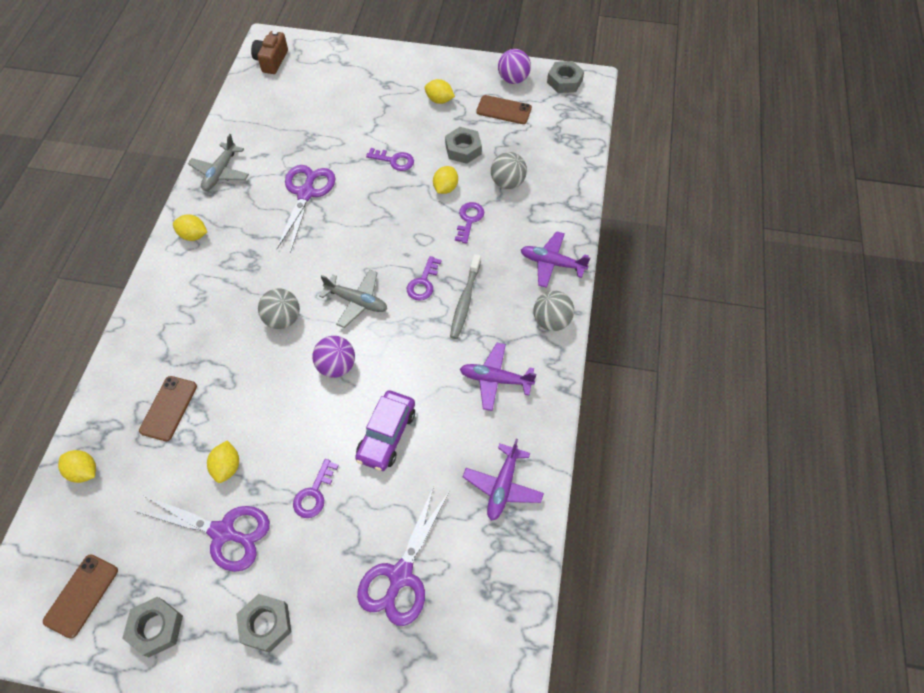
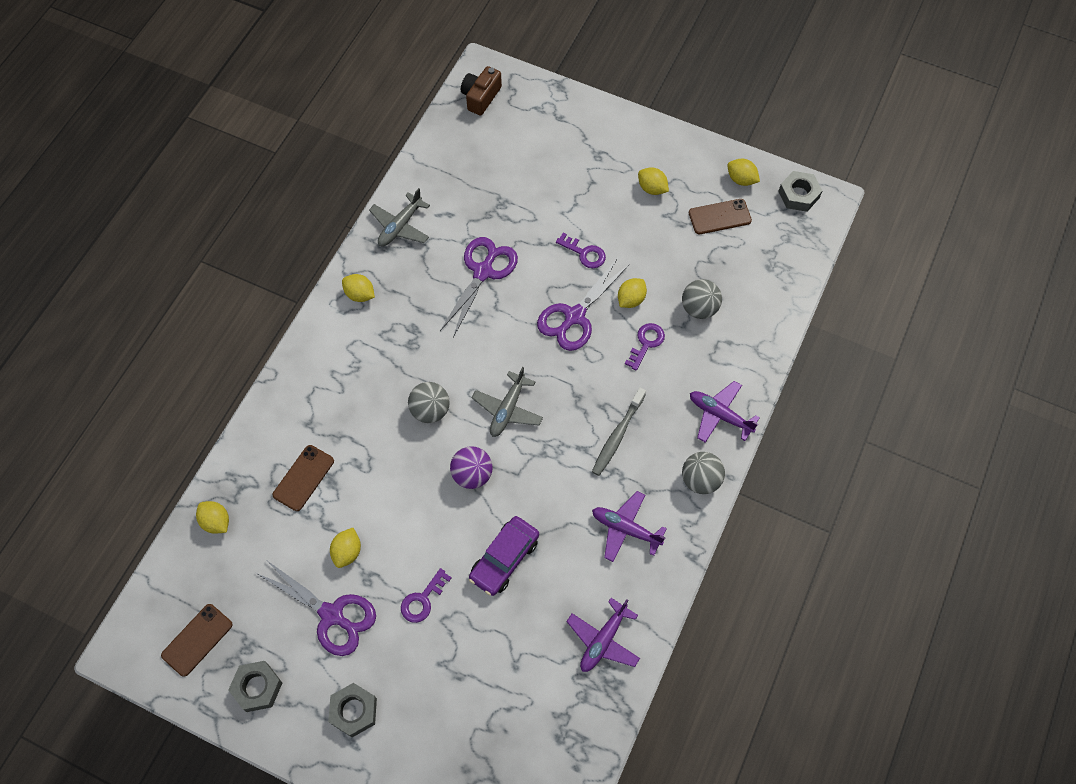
camera: 15 degrees right, 5 degrees up
(356, 301) = (507, 409): grey plane -> grey plane turned 75 degrees clockwise
(400, 575) = (485, 700): purple scissors -> purple scissors (574, 316)
(423, 283) = (580, 405): purple key -> none
(463, 149) = (662, 256): grey nut -> none
(504, 110) = (719, 217): brown phone -> brown phone turned 45 degrees counterclockwise
(513, 79) = (741, 179): purple ball -> yellow lemon

